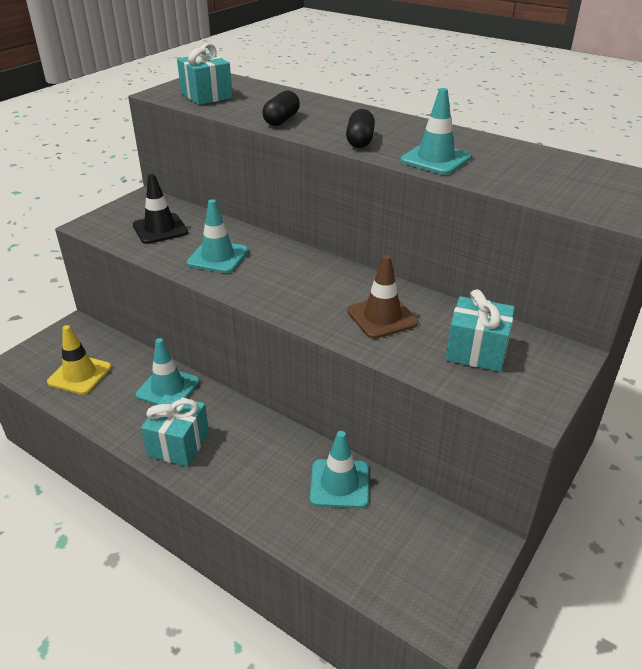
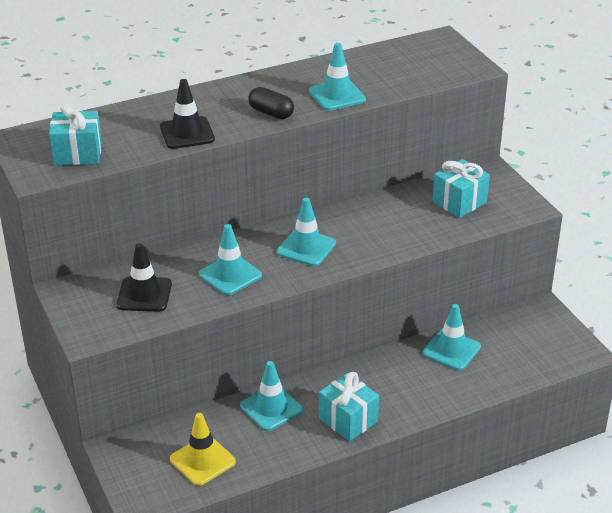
camera: 60 degrees left, 0 degrees up
(281, 120) = (187, 133): black capsule -> black traffic cone
(294, 281) = (306, 248): none -> turquoise traffic cone
(382, 317) = (390, 224): brown traffic cone -> none

